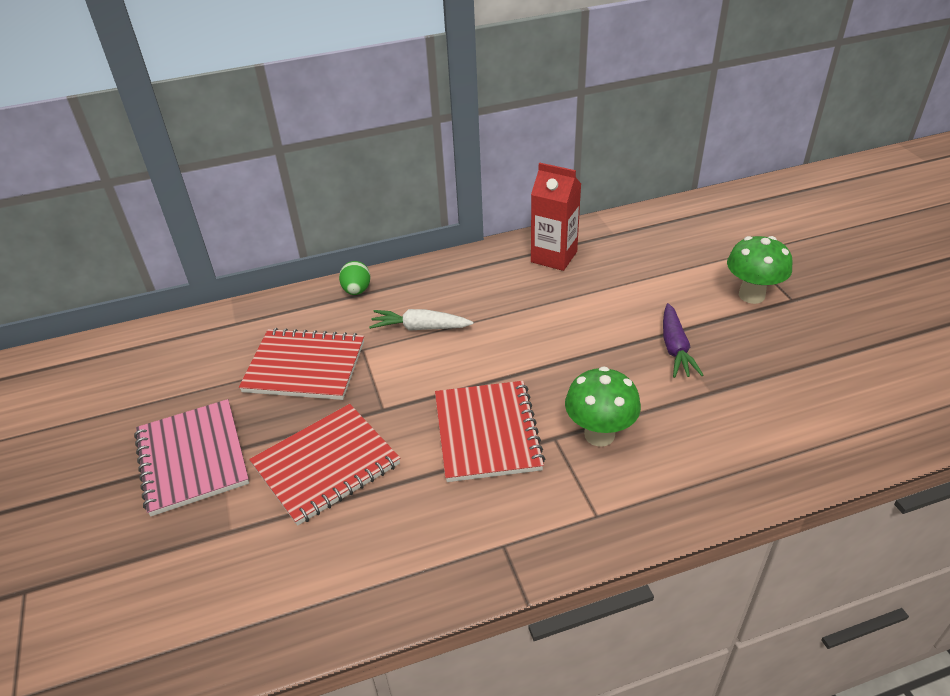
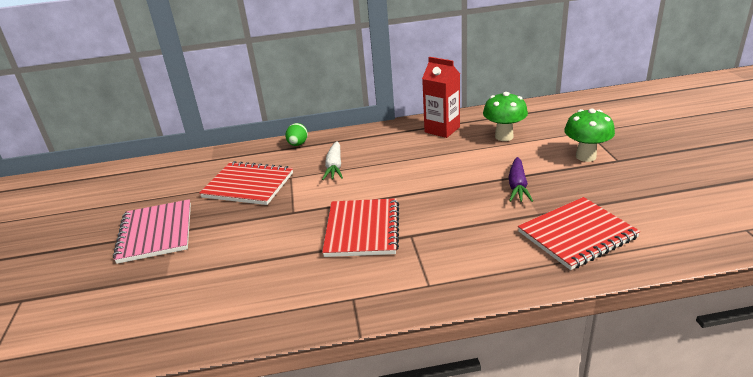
camera: 10 degrees right, 10 degrees down
(326, 465) = (243, 242): red notebook -> red notebook (577, 235)
(420, 328) = (334, 167): white carrot -> white carrot turned 105 degrees counterclockwise
(599, 434) = (445, 235): green mushroom -> green mushroom (504, 136)

